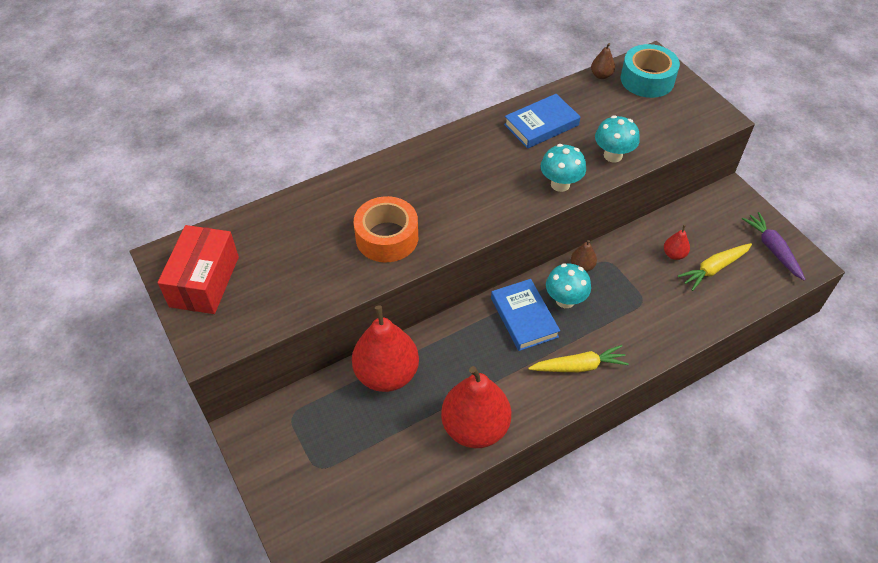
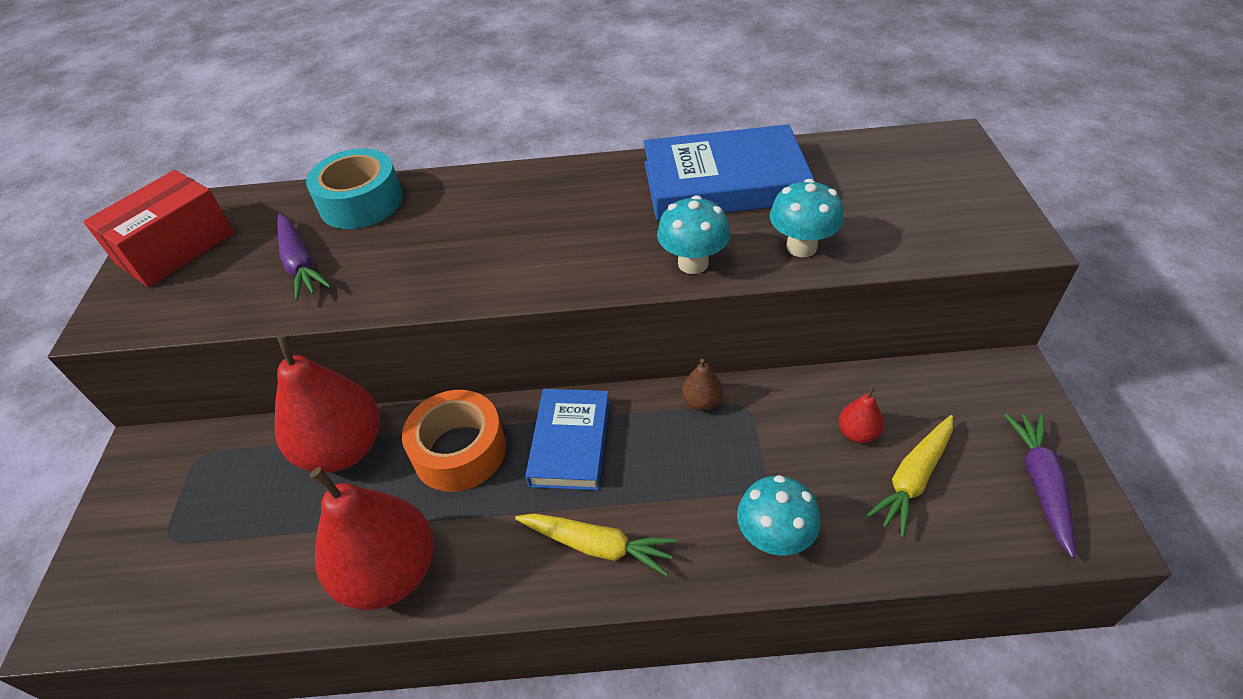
camera: 30 degrees right, 5 degrees down
(310, 263) = (300, 264): none -> purple carrot
(387, 237) = (412, 262): orange tape -> orange tape (459, 451)
(541, 125) = (724, 182): blue book -> blue book, size x1.57
(565, 300) = (645, 440): turquoise mushroom -> turquoise mushroom (774, 538)
(601, 75) = (857, 143): brown pear -> none
(647, 79) = (926, 162): turquoise tape -> turquoise tape (361, 202)
(714, 269) = (913, 479): yellow carrot -> yellow carrot turned 45 degrees counterclockwise

